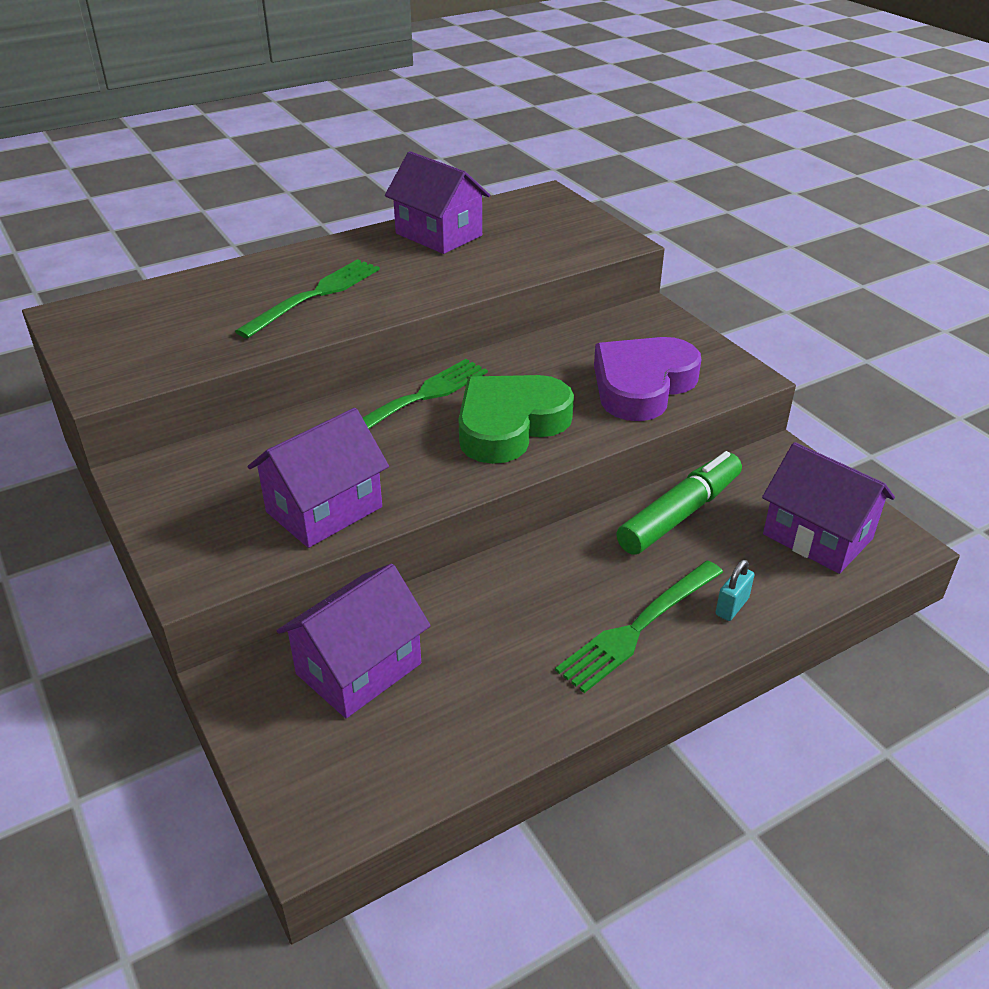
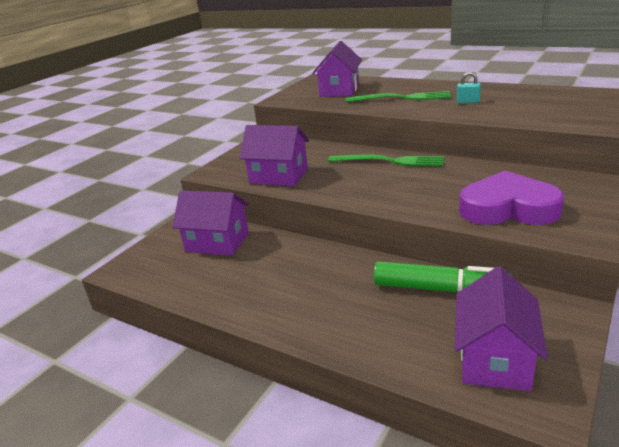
camera: 65 degrees right, 10 degrees down
(439, 234) = (513, 94): purple house -> purple house (339, 90)
(510, 425) = (403, 188): green heart -> none
(638, 627) = (316, 310): green fork -> none
(732, 606) = (370, 341): turquoise padlock -> turquoise padlock (468, 102)

